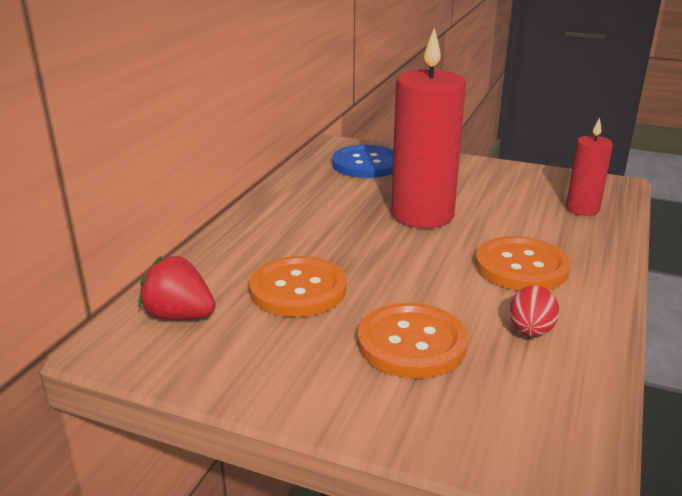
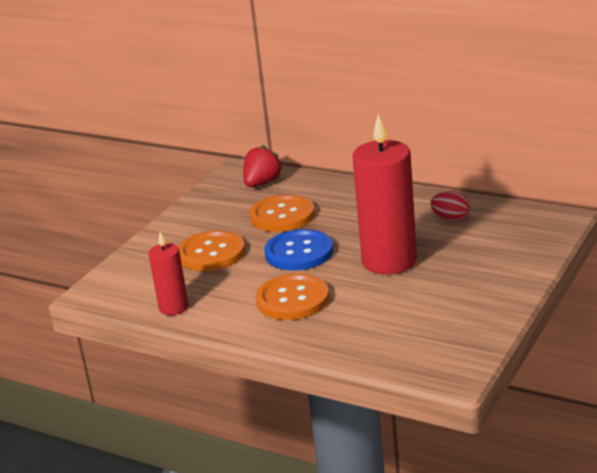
camera: 100 degrees right, 0 degrees up
(366, 164) = (506, 235): blue button -> blue button (299, 252)
(530, 331) = (209, 294): red egg -> red egg (451, 219)
(582, 209) = (394, 343): red candle -> red candle (173, 307)

